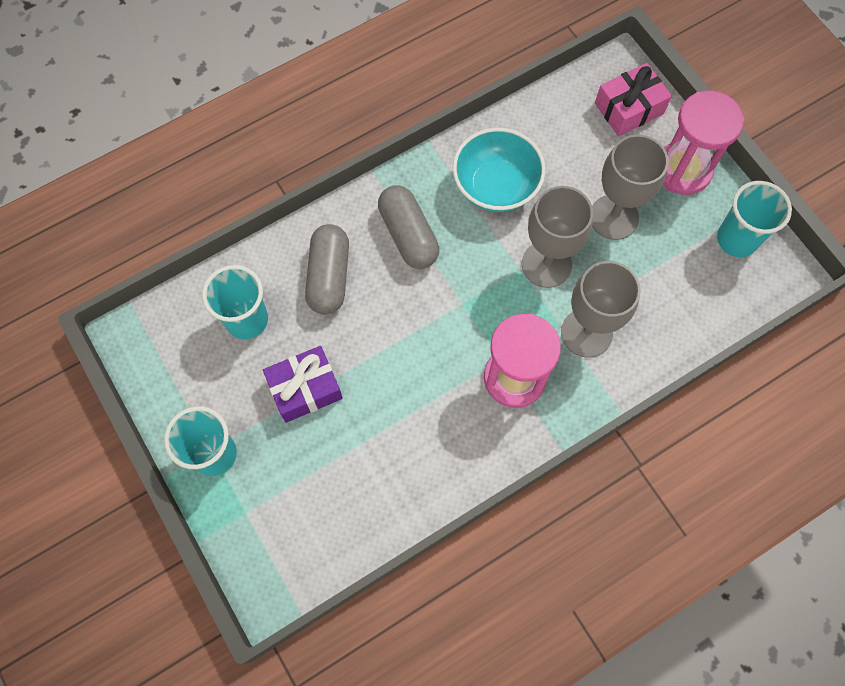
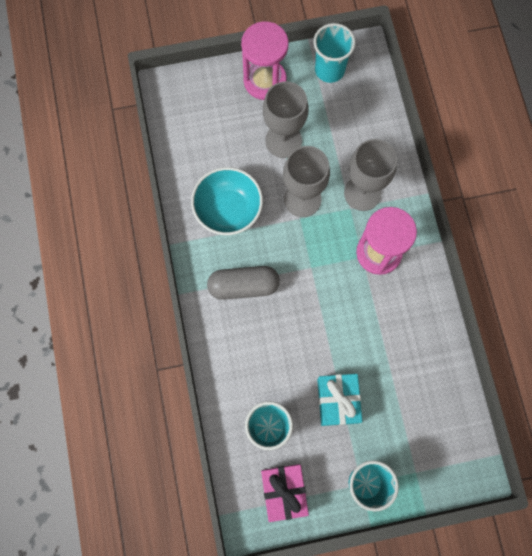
camera: 70 degrees left, 5 degrees up
(305, 389) = (337, 401): purple gift -> turquoise gift
(329, 276) = (255, 355): grey capsule -> none
(629, 108) = (202, 95): pink gift -> pink gift (284, 491)

